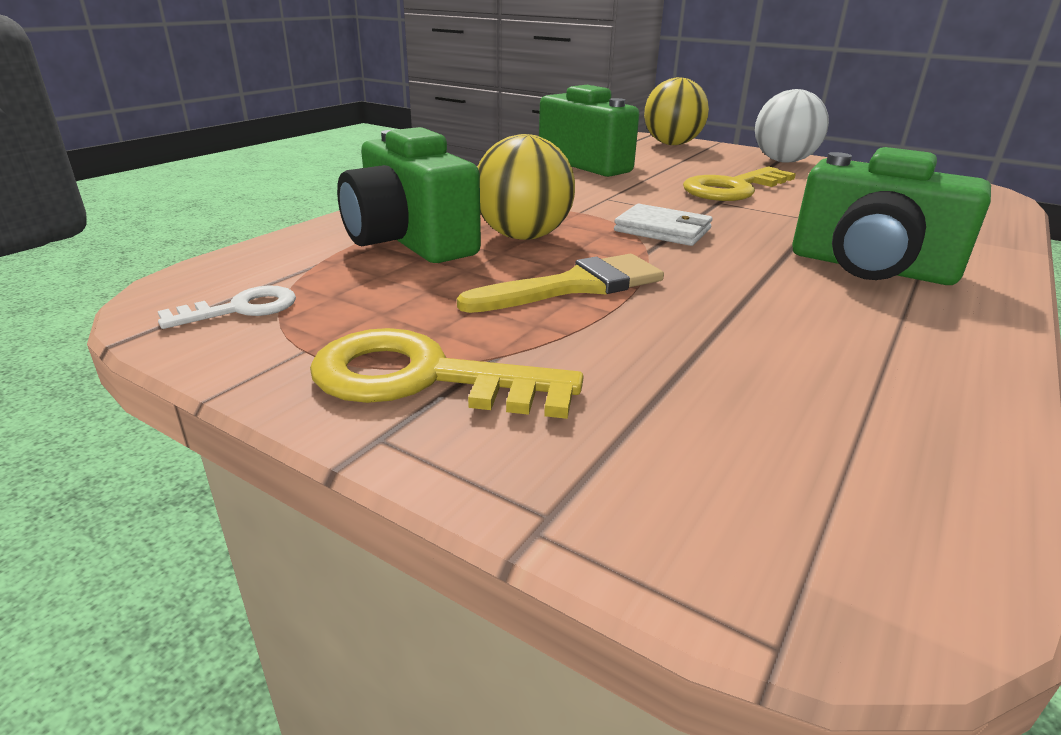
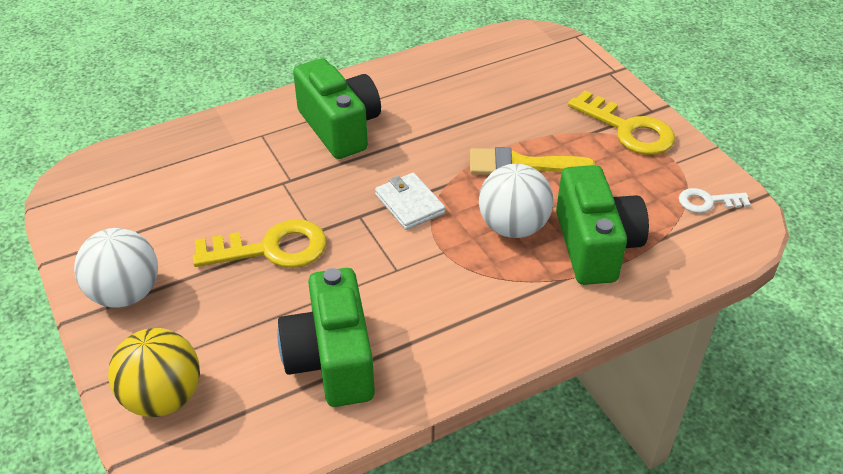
camera: 150 degrees left, 15 degrees up
(523, 236) = (513, 227): yellow ball -> white ball

